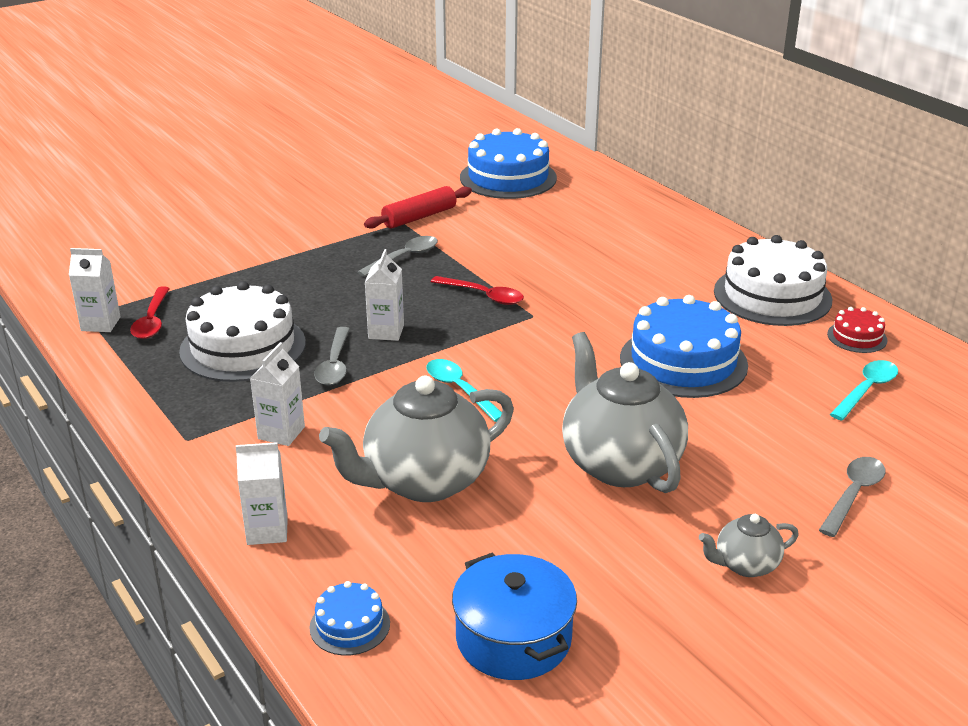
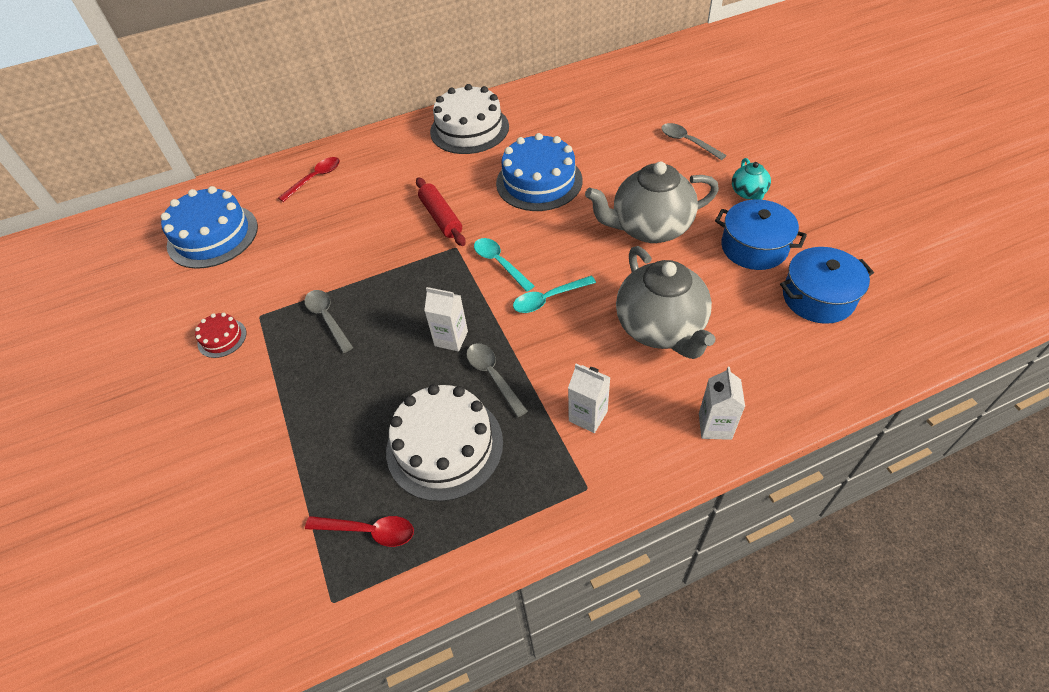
camera: 75 degrees left, 20 degrees up
(101, 324) = (357, 585): white carton -> none
(334, 364) = (493, 376): grey spoon -> grey spoon turned 135 degrees counterclockwise
(349, 625) = (814, 378): blue cake -> none
(419, 217) = (255, 302): red rolling pin -> red rolling pin (441, 217)
(483, 296) = (415, 272): red spoon -> red spoon (315, 179)
(610, 570) = (754, 247): none -> blue pot
(745, 565) = (748, 193): grey teapot -> turquoise teapot
(857, 337) = (530, 106): red cake -> red cake (222, 338)
(866, 390) = (588, 115): turquoise spoon -> turquoise spoon (499, 263)

